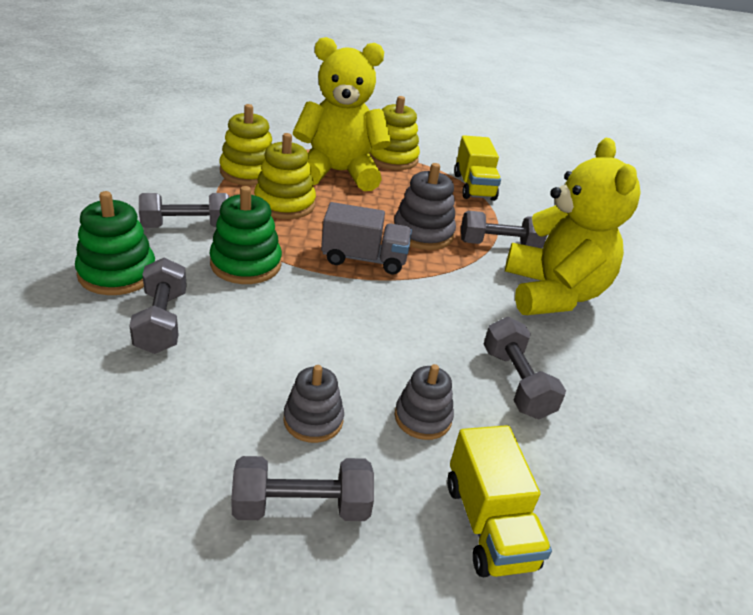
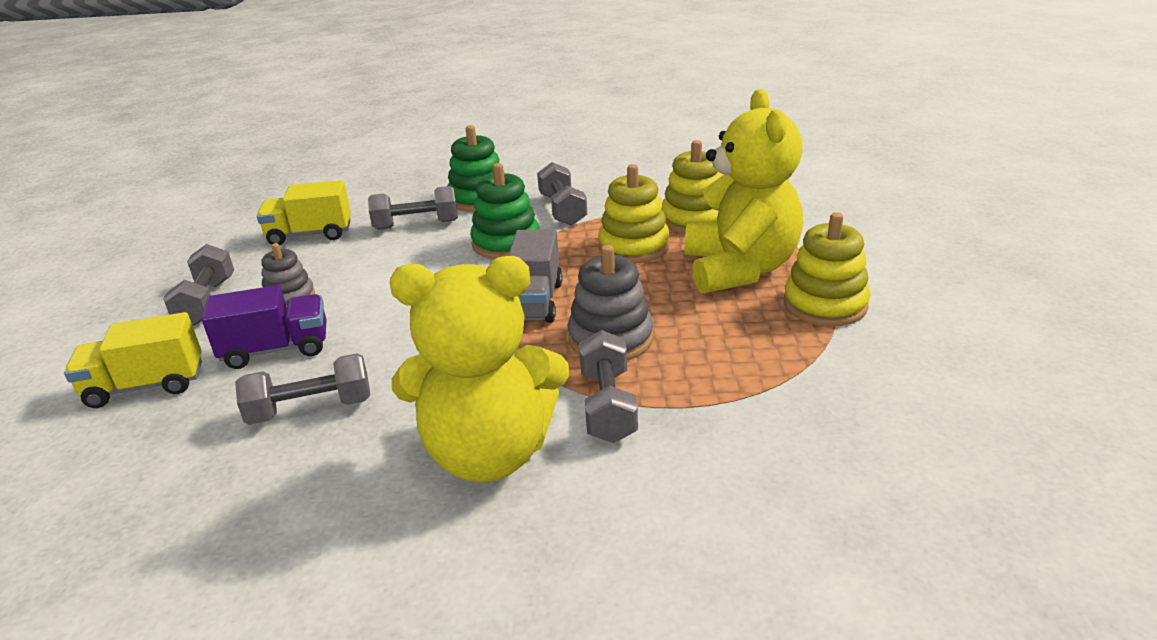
camera: 95 degrees right, 5 degrees down
(423, 418) = (276, 349): grey stacking toy -> purple truck
(474, 187) = (788, 383): yellow truck -> yellow truck (310, 234)

